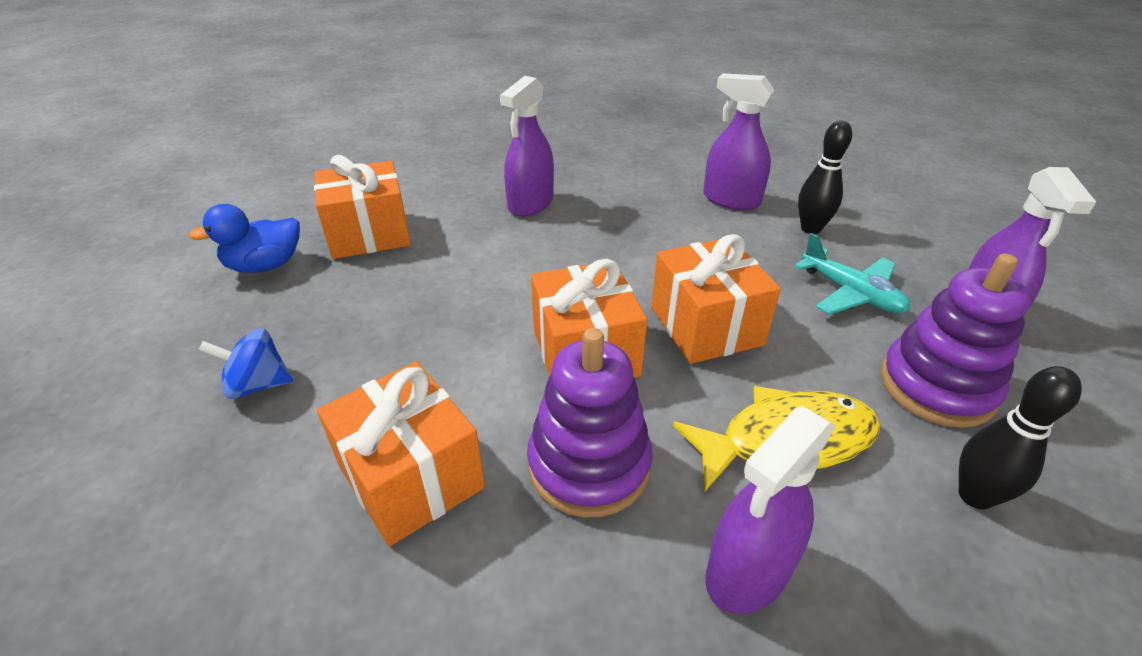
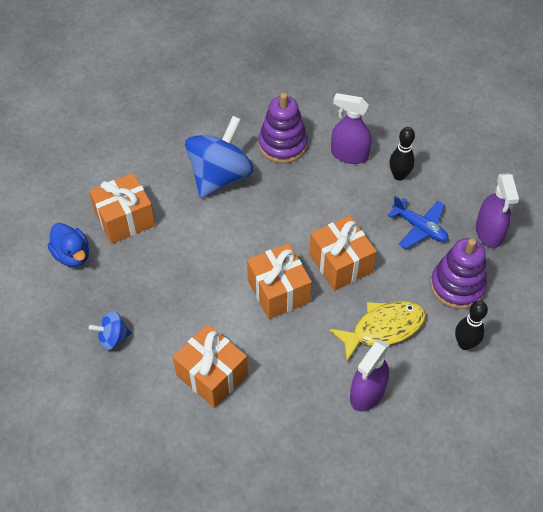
camera: 10 degrees left, 15 degrees up
(265, 266) = (72, 255): blue duck -> blue duck turned 90 degrees counterclockwise
(530, 204) = (220, 176): purple spray bottle -> blue spinning top
(589, 465) = (292, 356): purple stacking toy -> purple stacking toy (282, 145)
(851, 293) = (419, 227): turquoise plane -> blue plane

